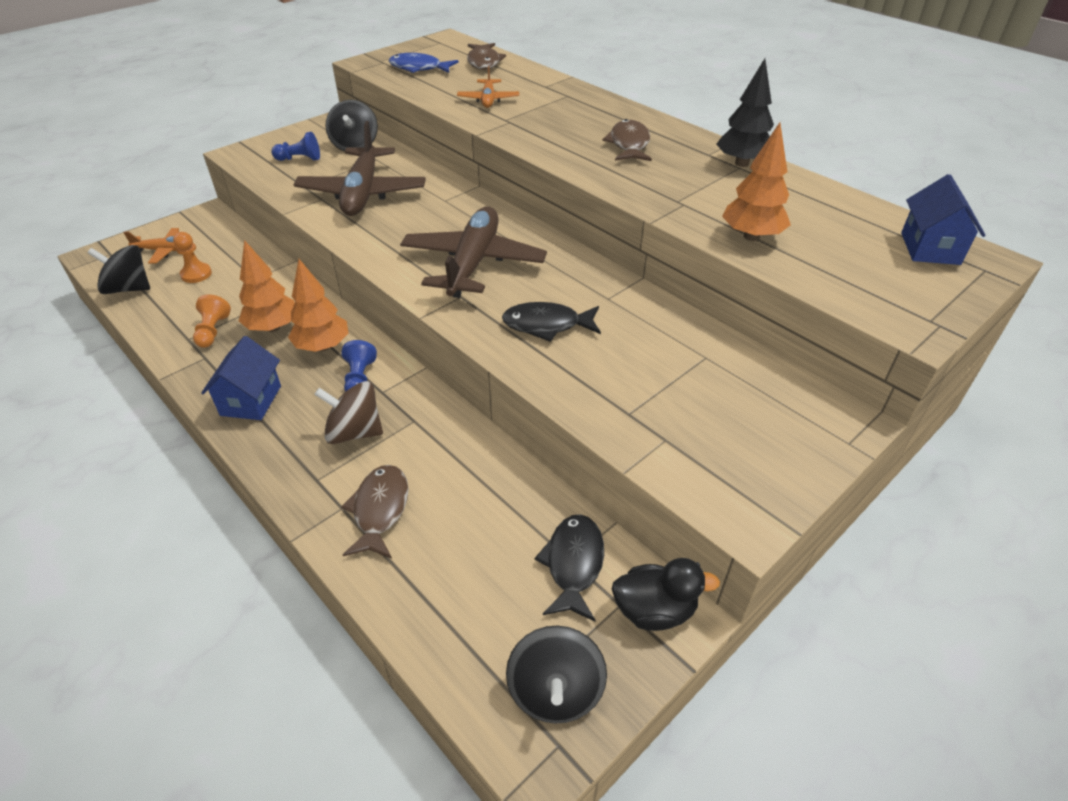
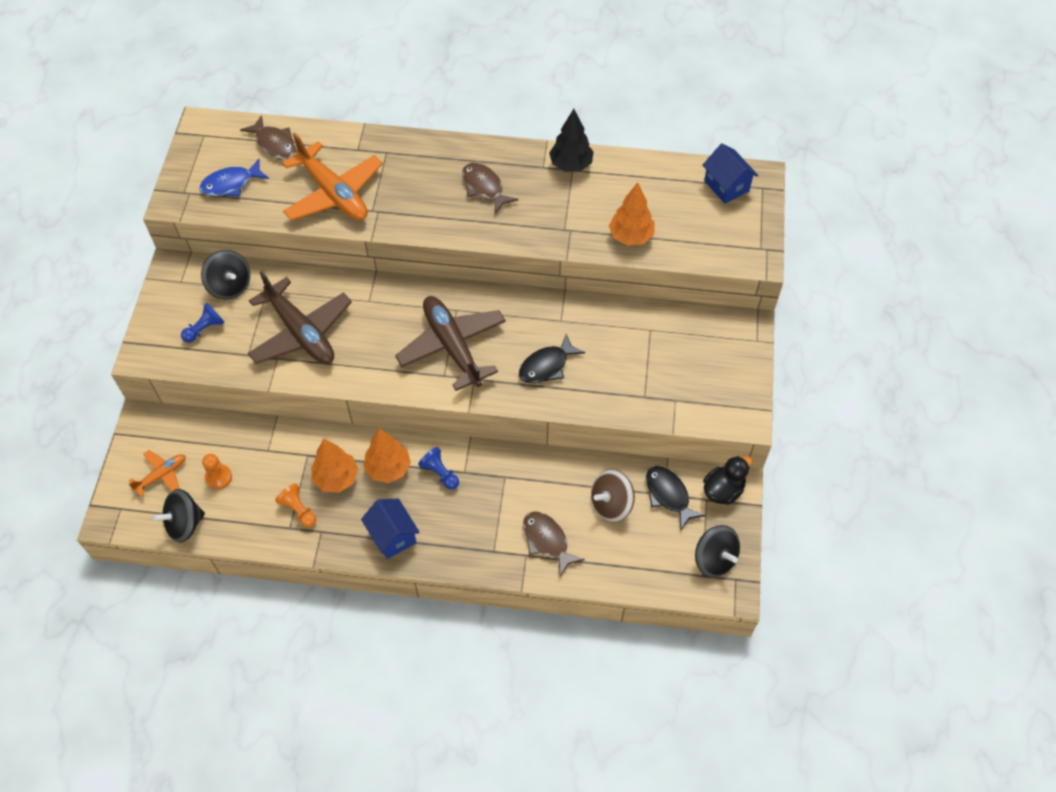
camera: 40 degrees left, 15 degrees up
(354, 432) = (479, 509): brown spinning top -> brown spinning top (611, 504)
(488, 100) = (333, 193): orange plane -> orange plane, size x1.98

